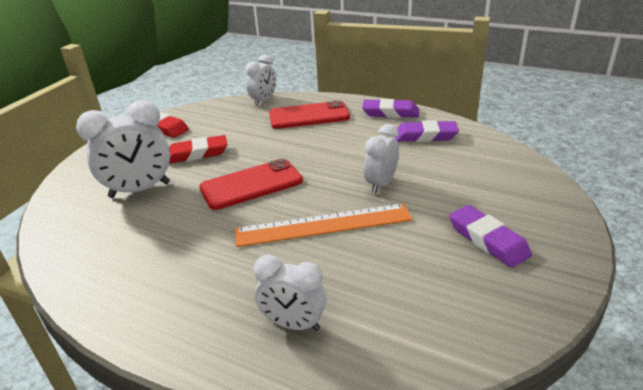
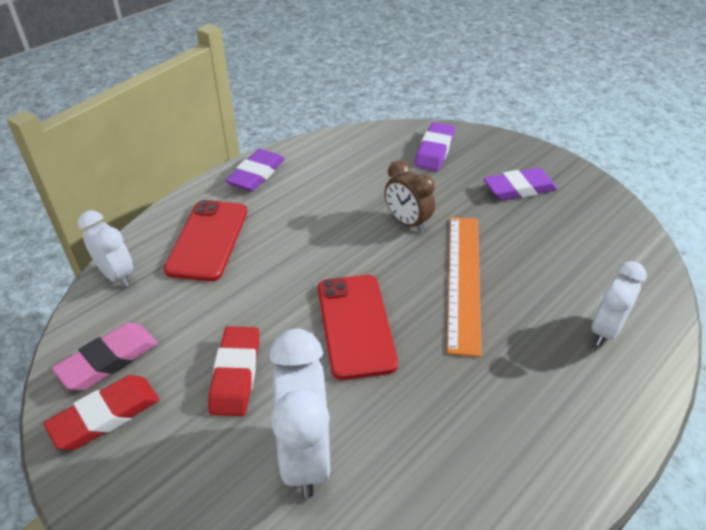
camera: 75 degrees left, 10 degrees up
(199, 117) = (108, 360): none -> pink eraser
(381, 184) = (407, 222): white clock -> brown clock
(425, 136) = (329, 167): purple eraser -> purple eraser (434, 150)

